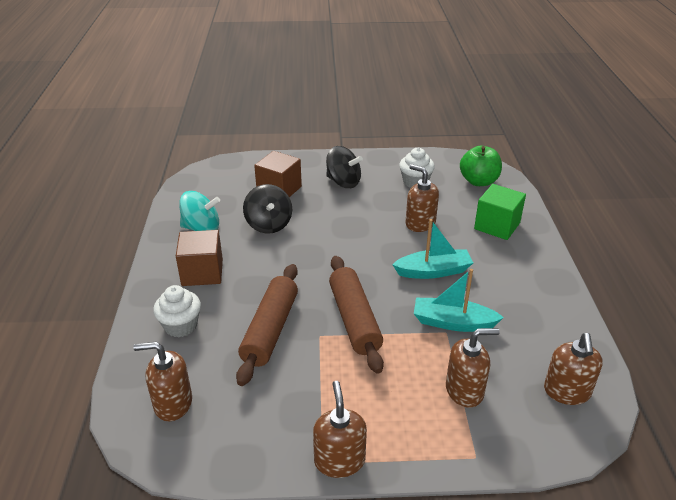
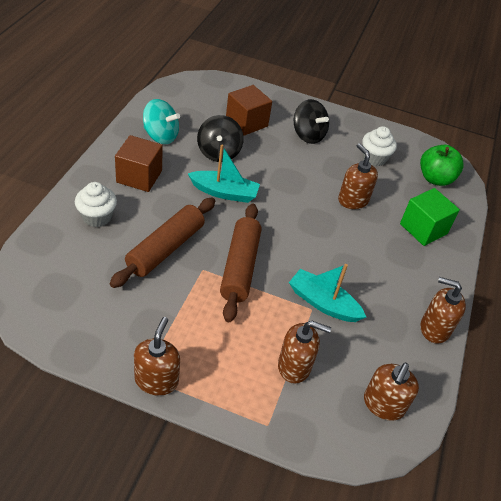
camera: 15 degrees right, 10 degrees up
(173, 404) = (56, 280): brown soap dispenser -> brown soap dispenser (434, 328)
(433, 271) = (336, 250): turquoise boat -> turquoise boat (224, 192)

